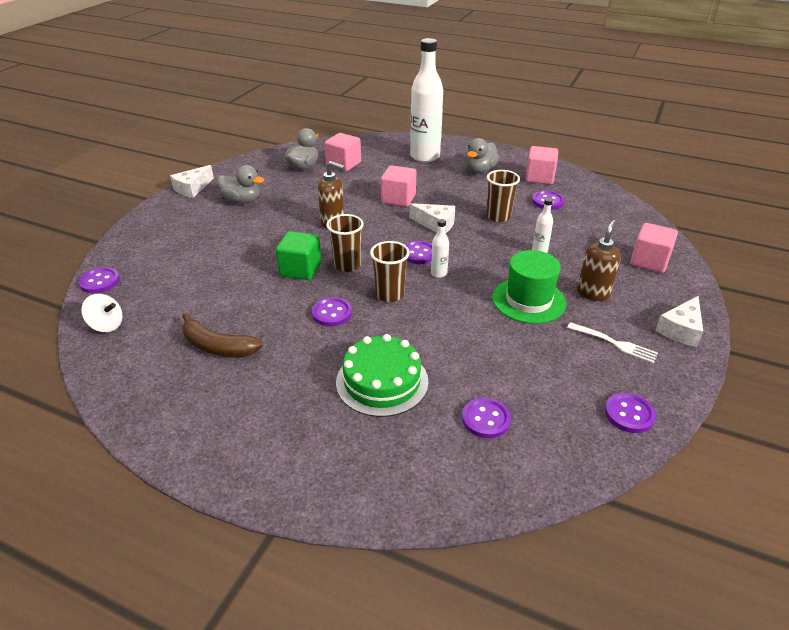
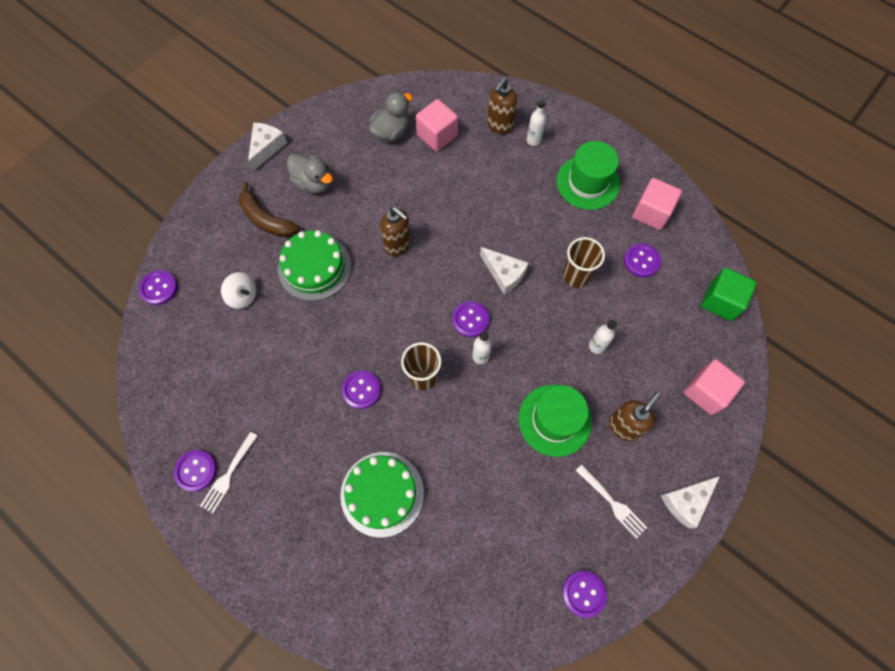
camera: 15 degrees right, 30 degrees up
(106, 325) = (159, 354): white spinning top -> white spinning top (243, 296)
(192, 188) = (266, 148): white cheese -> white cheese turned 150 degrees clockwise
(204, 399) = (229, 474): none -> white fork
(218, 346) = (251, 409): brown banana -> brown banana (266, 219)
(258, 246) = (314, 267): none -> green cake
(300, 269) = (347, 316): green cube -> green cube (721, 301)
(347, 265) = (394, 320): brown cup -> none
(393, 153) = (499, 125): none -> brown soap dispenser
(398, 199) = (478, 217): pink cube -> none
(425, 156) = (533, 140): white bottle -> white bottle, size x0.42
(480, 170) = (588, 182): grey duck -> green hat
(486, 419) = (456, 563): purple button -> purple button (196, 470)

